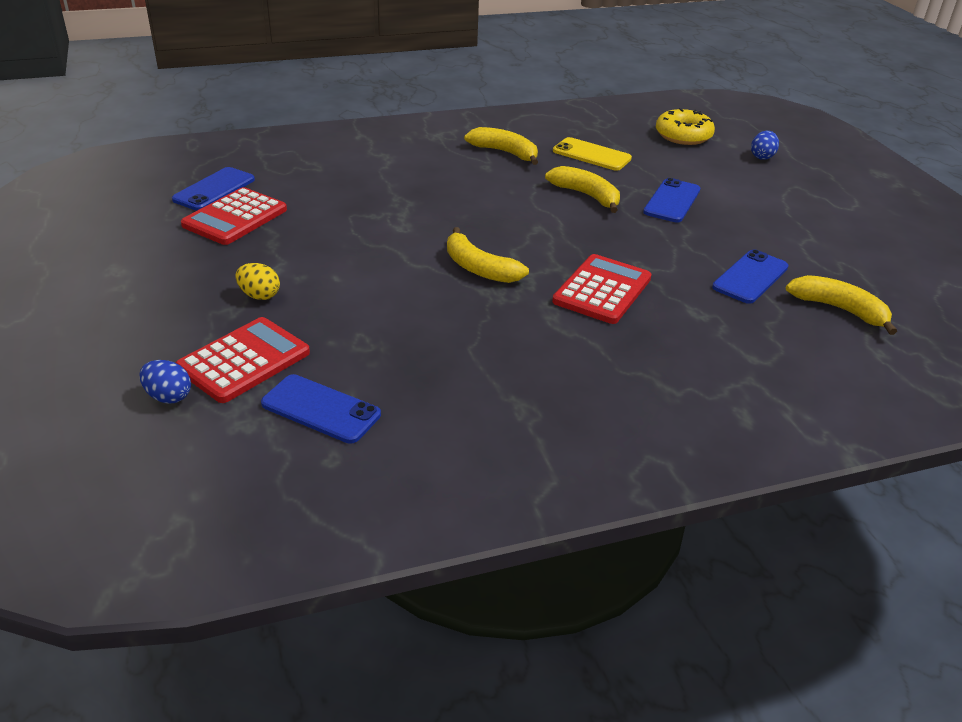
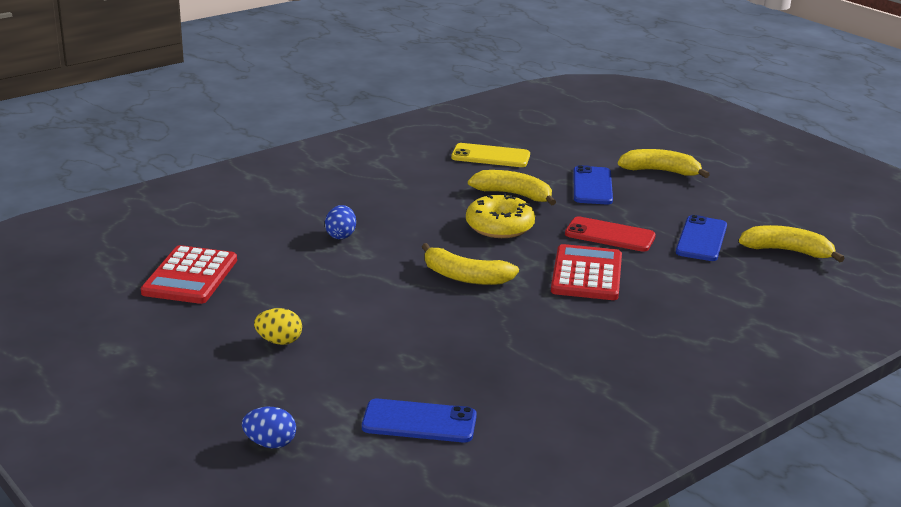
camera: 20 degrees left, 10 degrees down
(214, 189) = (143, 254): blue phone -> none
(244, 360) = (314, 399): red calculator -> none
(505, 152) = (407, 168): yellow banana -> yellow banana (660, 171)
(655, 254) = (610, 235): none -> red phone
(683, 136) = (561, 124): yellow donut -> yellow donut (499, 226)
(762, 157) = (643, 133): blue egg -> blue egg (341, 235)

